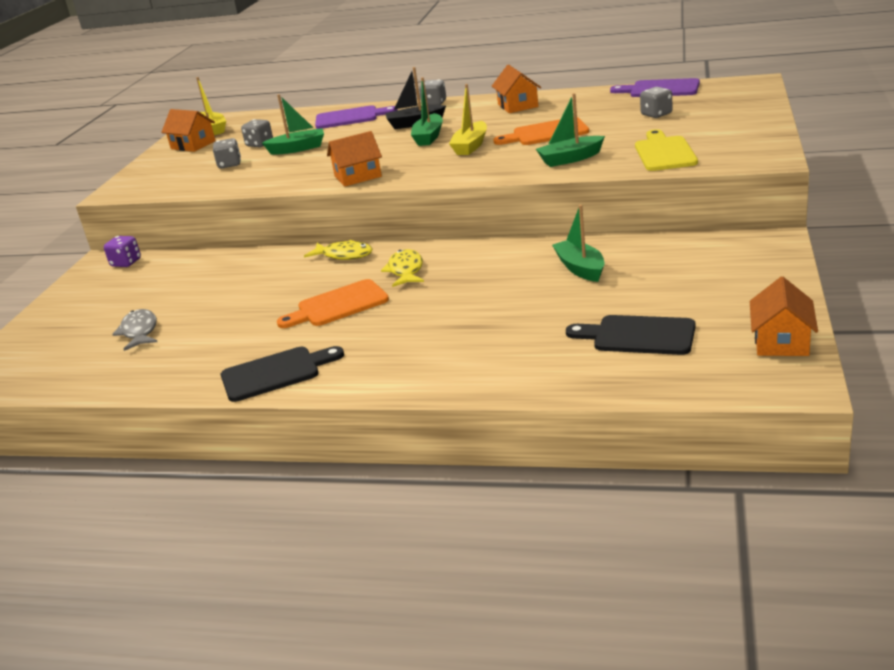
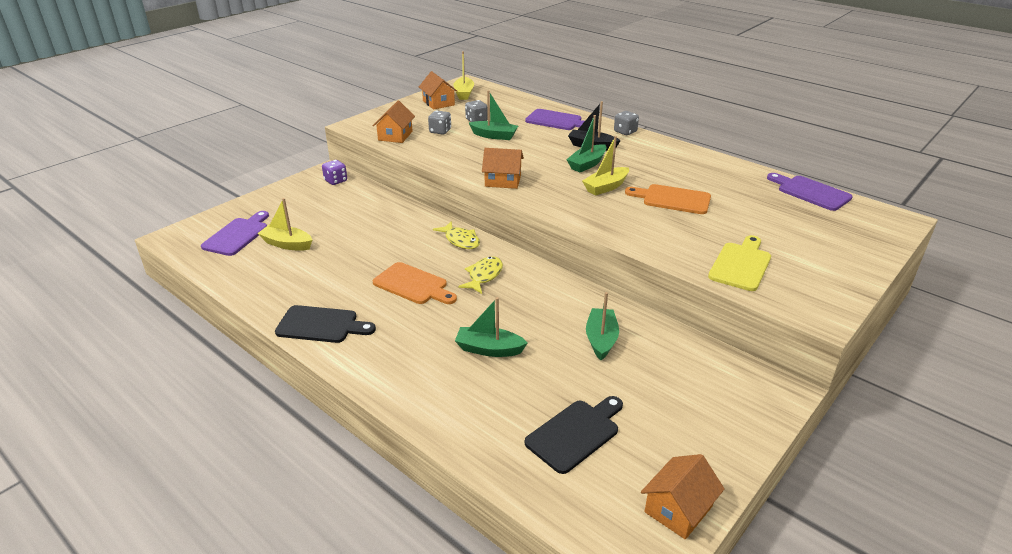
camera: 25 degrees right, 5 degrees up
(62, 348) = (237, 235): none -> purple cutting board
(139, 331) = (287, 244): grey fish -> yellow boat
(338, 305) = (413, 285): orange cutting board -> orange cutting board turned 150 degrees counterclockwise
(518, 105) = (682, 160): orange house -> orange house (395, 136)
(570, 159) = (662, 235): green boat -> green boat (489, 349)
(638, 336) = (575, 433): black cutting board -> black cutting board turned 90 degrees clockwise
(656, 114) = (778, 219): grey dice -> none

